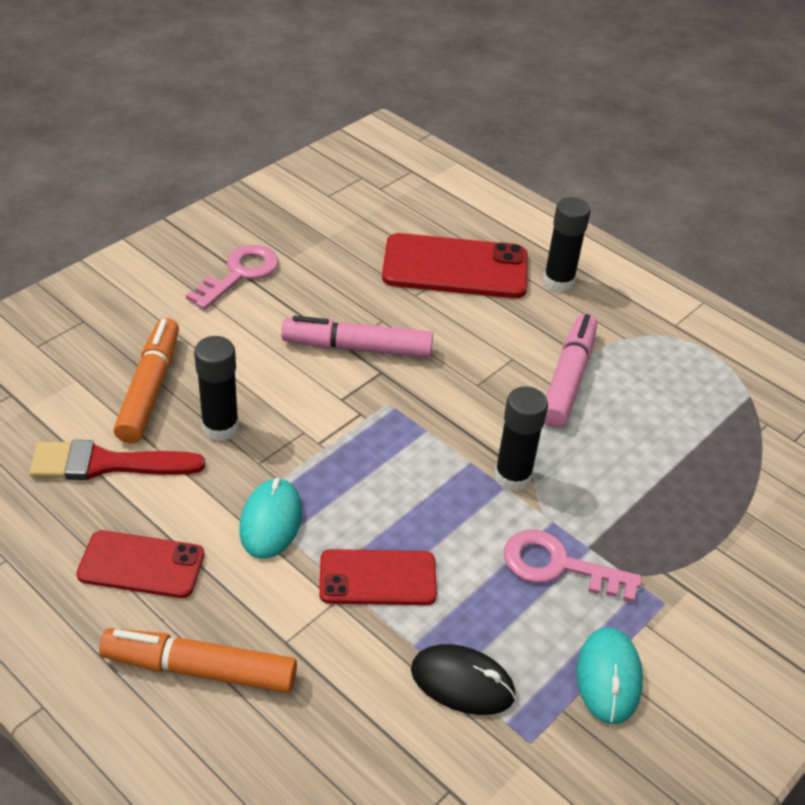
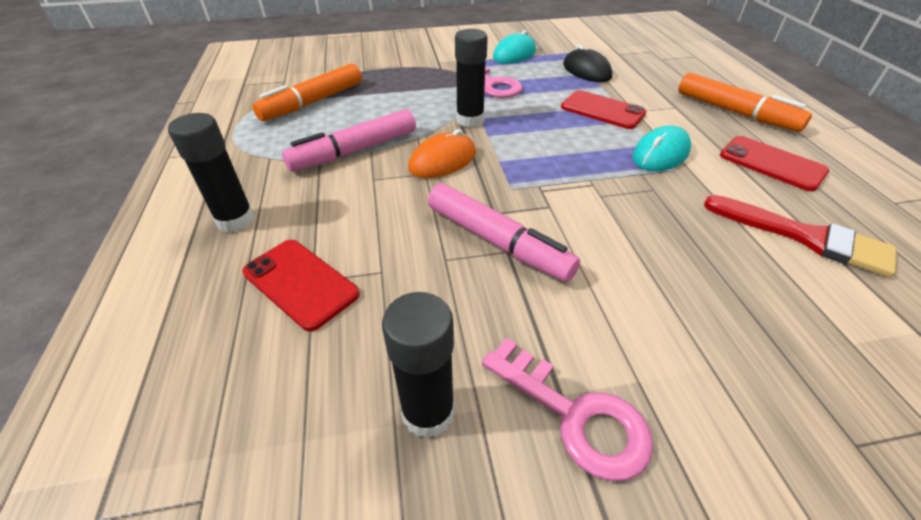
camera: 140 degrees left, 0 degrees up
(150, 388) = (751, 292): orange marker -> orange marker (313, 102)
(220, 427) = (679, 225): black glue stick -> black glue stick (428, 412)
(239, 274) = (574, 415): pink key -> pink key turned 120 degrees counterclockwise
(455, 267) = (300, 283): red phone -> red phone, size x0.62
(478, 405) = (443, 161): none -> orange mouse

